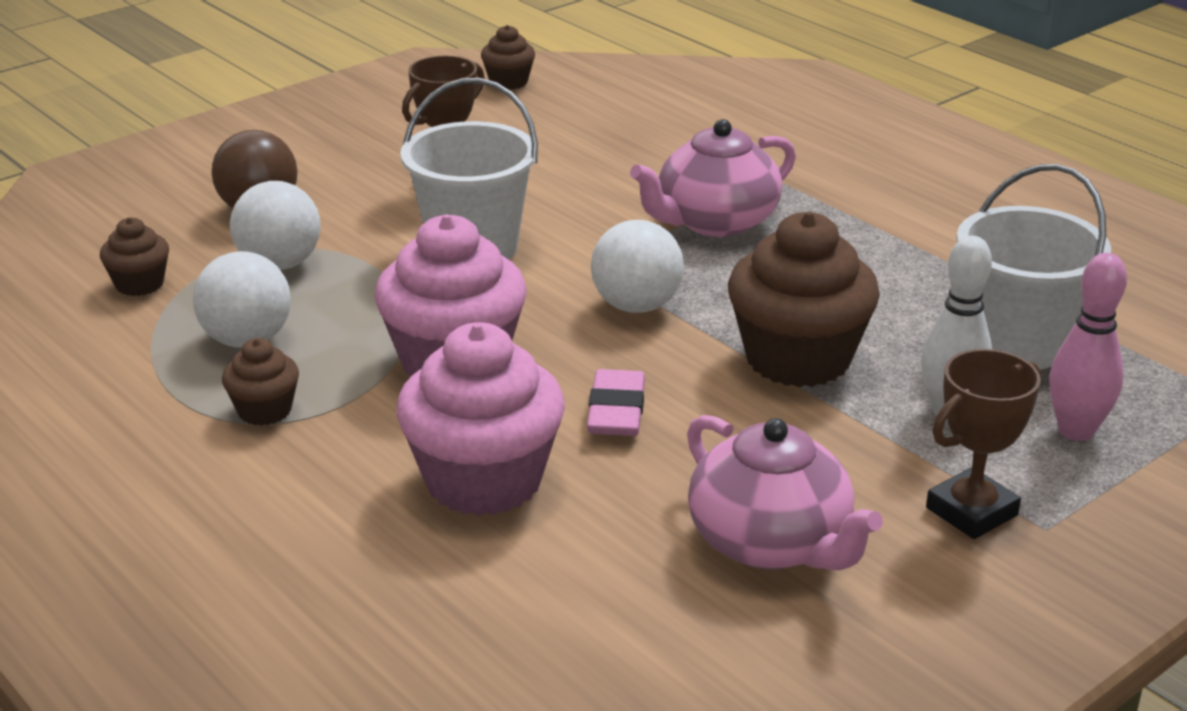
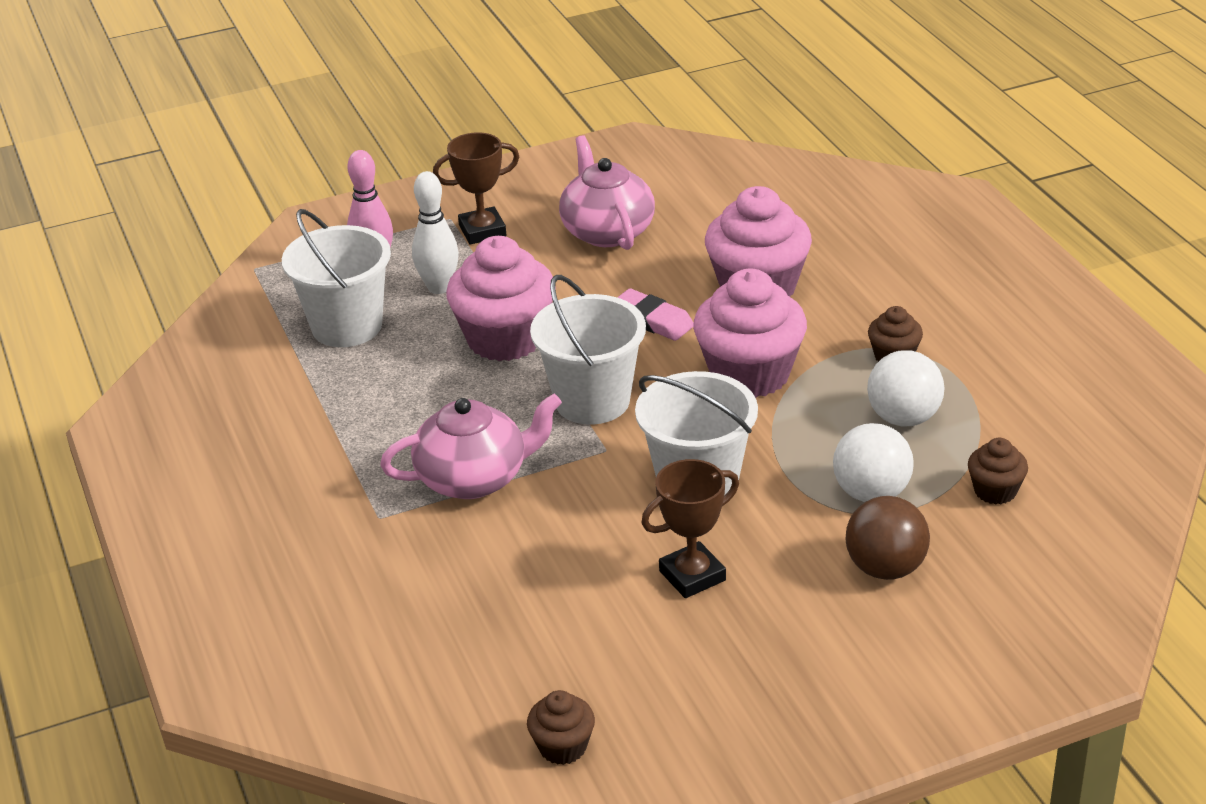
camera: 160 degrees left, 5 degrees up
(616, 411) = (652, 320): pink eraser -> pink eraser turned 75 degrees counterclockwise
(636, 306) = (592, 401): white ball -> white bucket
(798, 359) = (505, 339): brown cupcake -> pink cupcake

